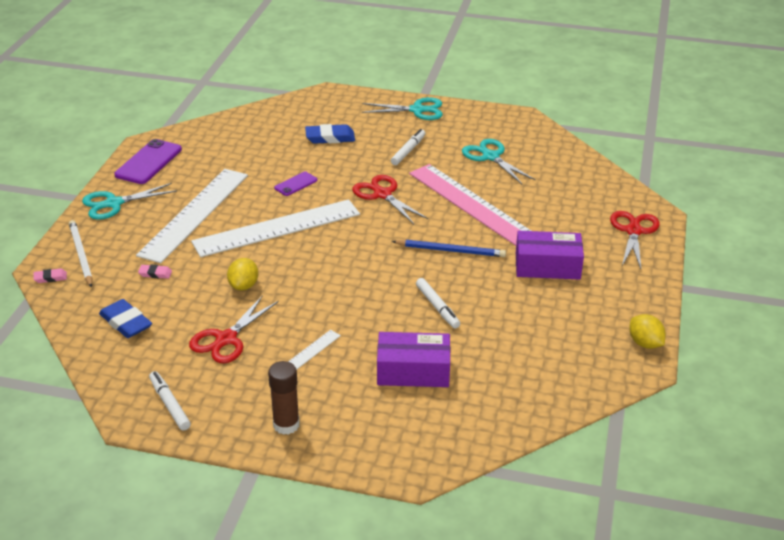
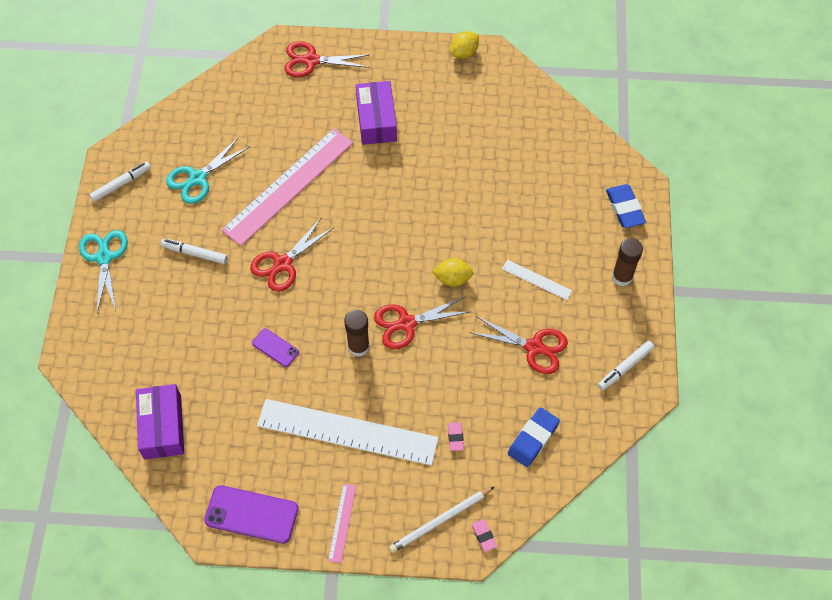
camera: 100 degrees left, 25 degrees up
(113, 204) = (342, 522): turquoise scissors -> pink ruler
(244, 286) = (456, 353): yellow lemon -> yellow lemon (452, 279)
(277, 228) = (358, 347): white ruler -> brown glue stick
(290, 258) = (406, 323): none -> red scissors
(330, 137) = (175, 334): blue eraser -> blue eraser (625, 208)
(413, 371) = (537, 200): purple box -> purple box (162, 427)
(437, 307) = (452, 194): white marker -> white marker (121, 184)
(451, 250) = (367, 194): blue pencil -> none

